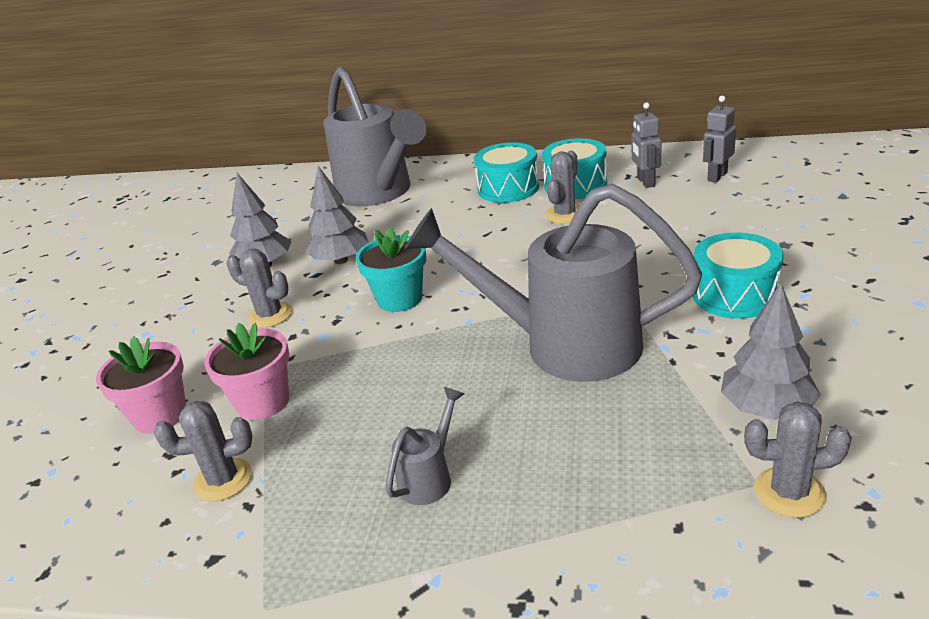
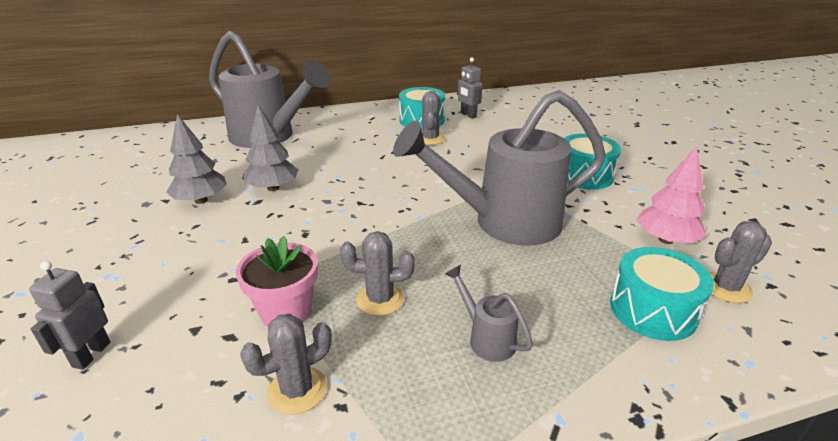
camera: 30 degrees left, 0 degrees up
(160, 415) = (181, 347): pink flower pot -> none
(270, 315) = (237, 239): grey cactus -> grey cactus (380, 299)
(399, 299) = (349, 210): turquoise flower pot -> none
(429, 477) = (486, 338): grey watering can -> grey watering can turned 45 degrees counterclockwise
(508, 188) = (374, 126): turquoise drum -> turquoise drum (652, 310)
(717, 176) = (510, 109): grey robot -> grey robot (91, 354)
(766, 409) = (666, 240): grey tree -> pink tree

